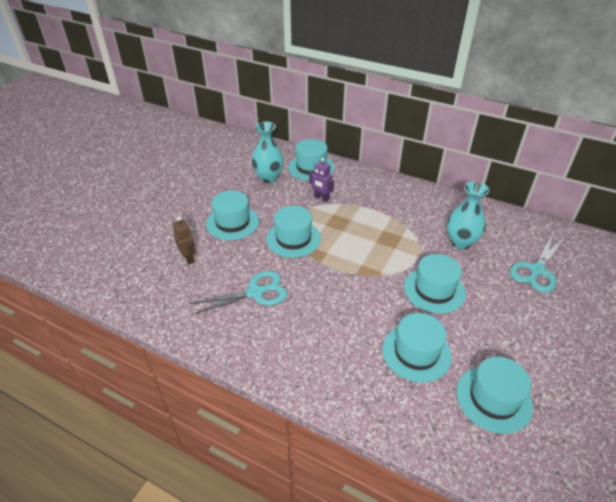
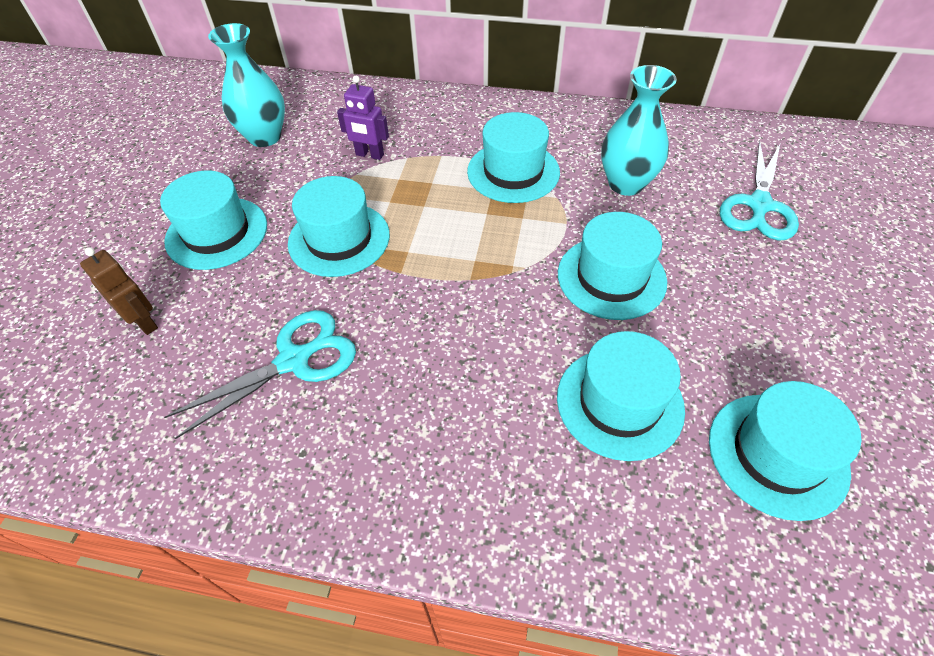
camera: 15 degrees left, 10 degrees up
(311, 167) = (337, 105): turquoise hat -> turquoise hat (513, 172)

